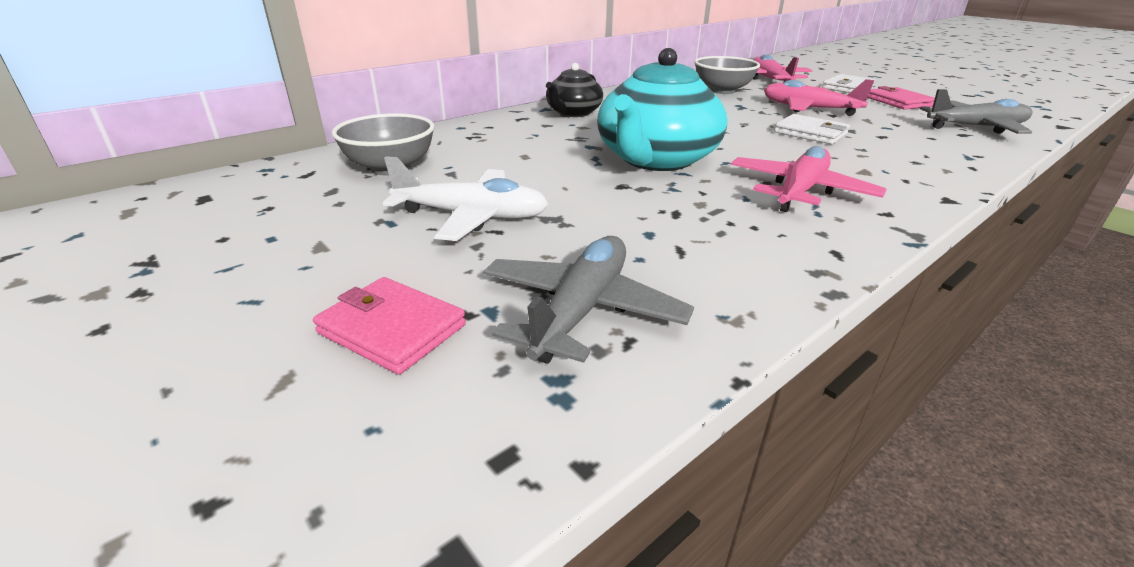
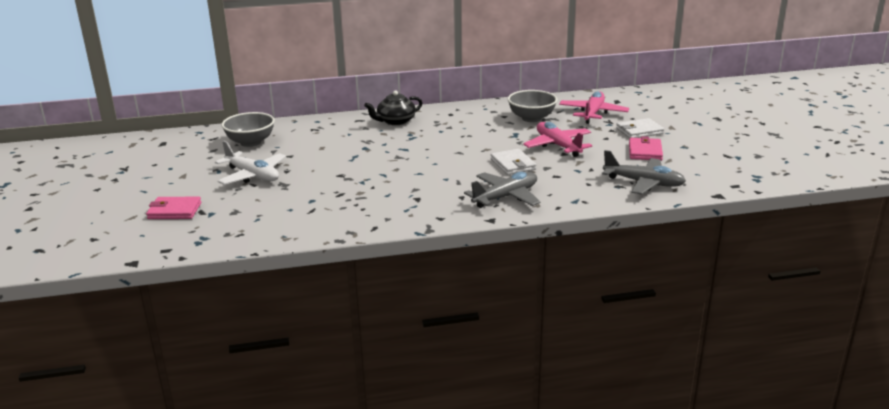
camera: 30 degrees right, 5 degrees down
(392, 329) = (174, 211): pink wallet -> pink wallet turned 60 degrees counterclockwise
(581, 310) = (239, 221): grey plane -> grey plane (505, 197)
(655, 160) = (384, 164): turquoise teapot -> none
(800, 191) = (421, 198): pink plane -> none

